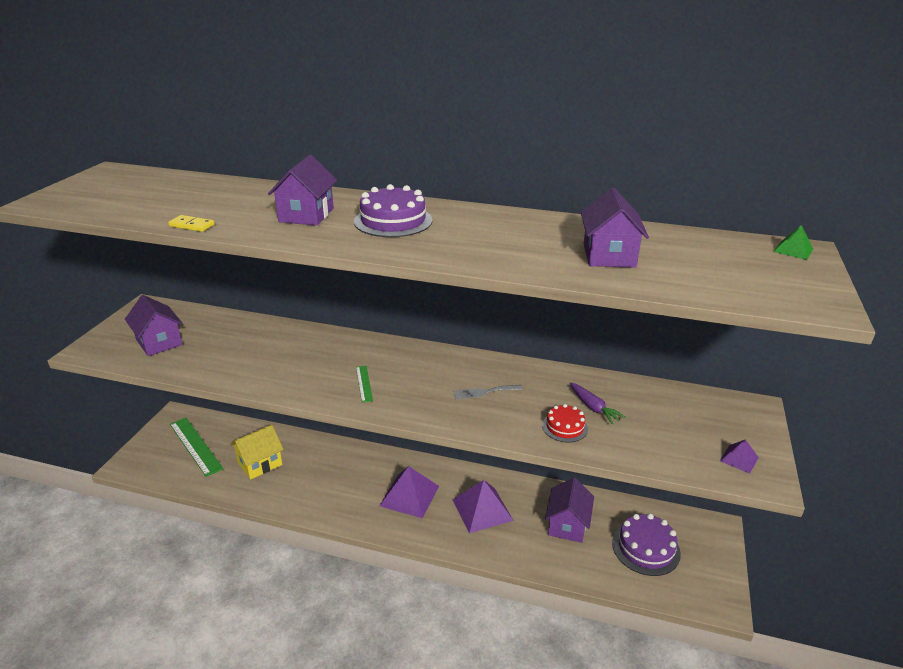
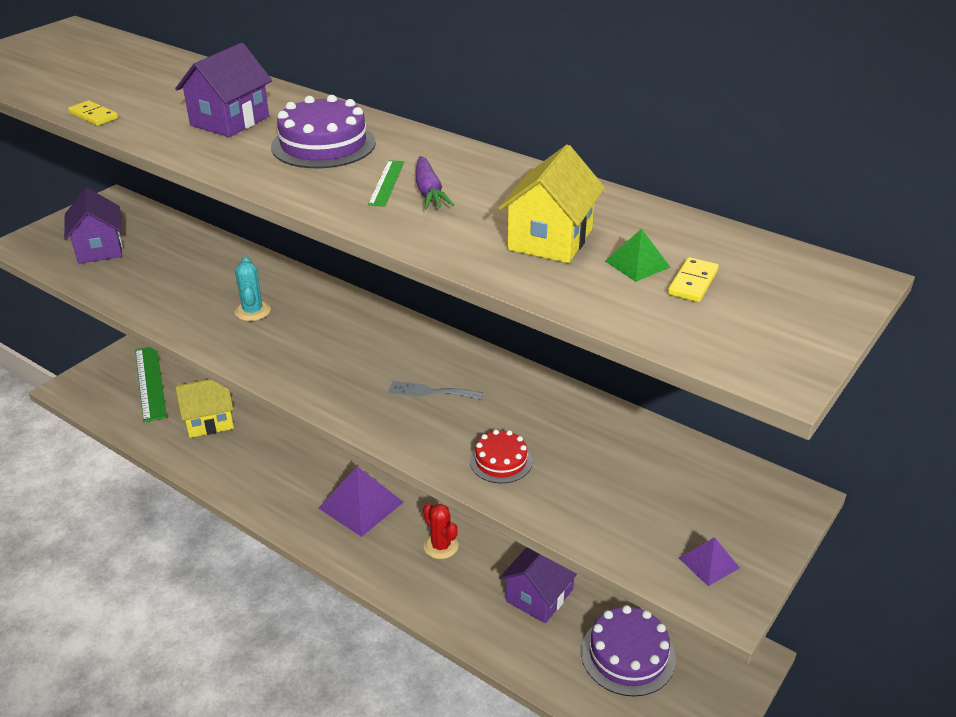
camera: 20 degrees right, 5 degrees up
(315, 364) = (252, 311): none -> turquoise cactus
(364, 383) = (292, 348): green ruler -> green ruler (386, 183)
(482, 509) = (441, 546): purple pyramid -> red cactus
(593, 408) = (558, 445): purple carrot -> purple carrot (429, 192)
(609, 255) = (550, 239): purple house -> yellow house
(721, 266) = (693, 282): none -> yellow domino
(793, 250) = (831, 278): green pyramid -> green pyramid (637, 264)

